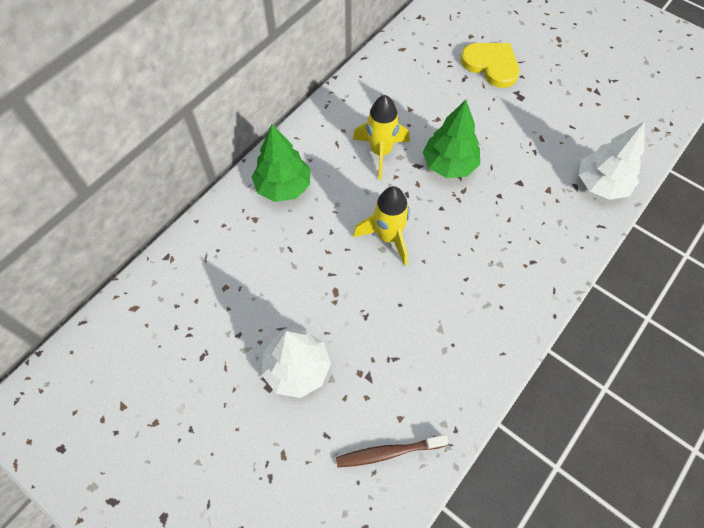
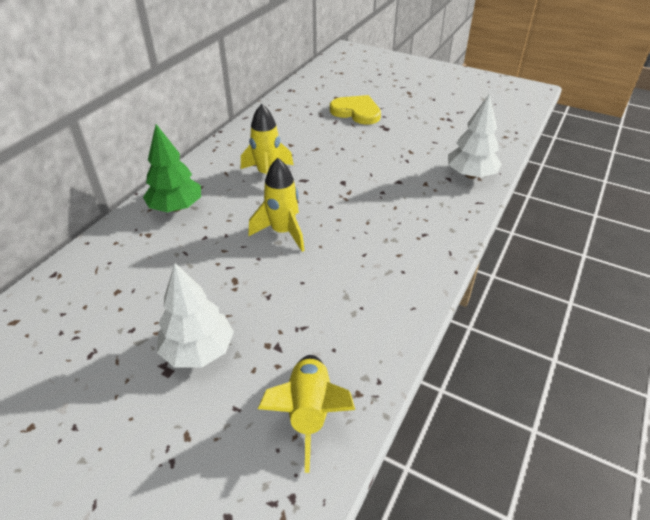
camera: 10 degrees left, 20 degrees down
(389, 452) = (309, 413): brown toothbrush -> yellow rocket
(449, 164) = (332, 176): green tree -> none

